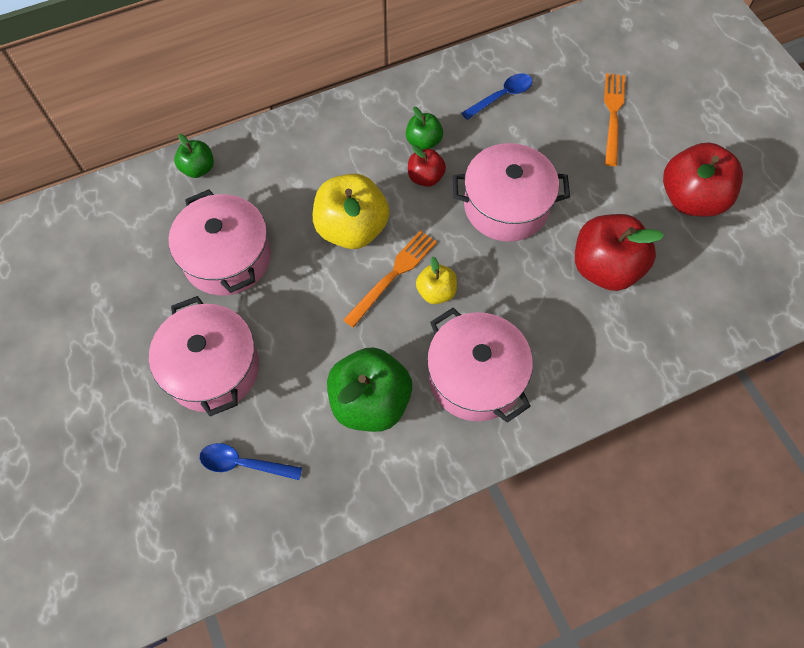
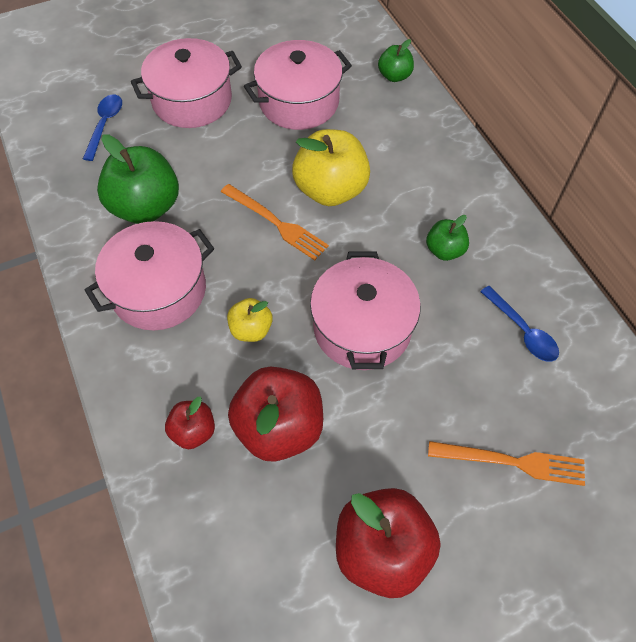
camera: 90 degrees right, 5 degrees down
(425, 177) = (397, 251): red apple -> red apple (193, 431)
(436, 292) = (256, 259): yellow apple -> yellow apple (251, 329)

